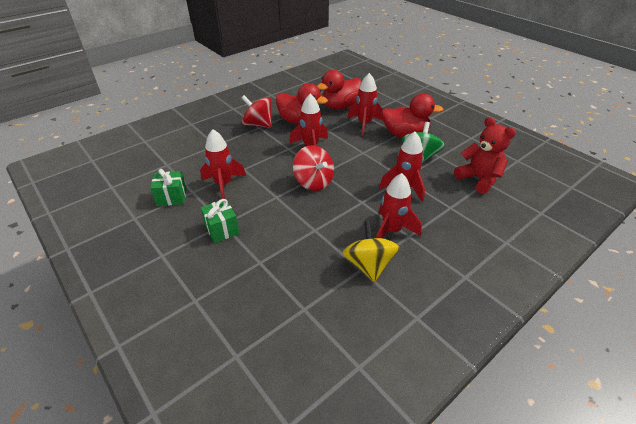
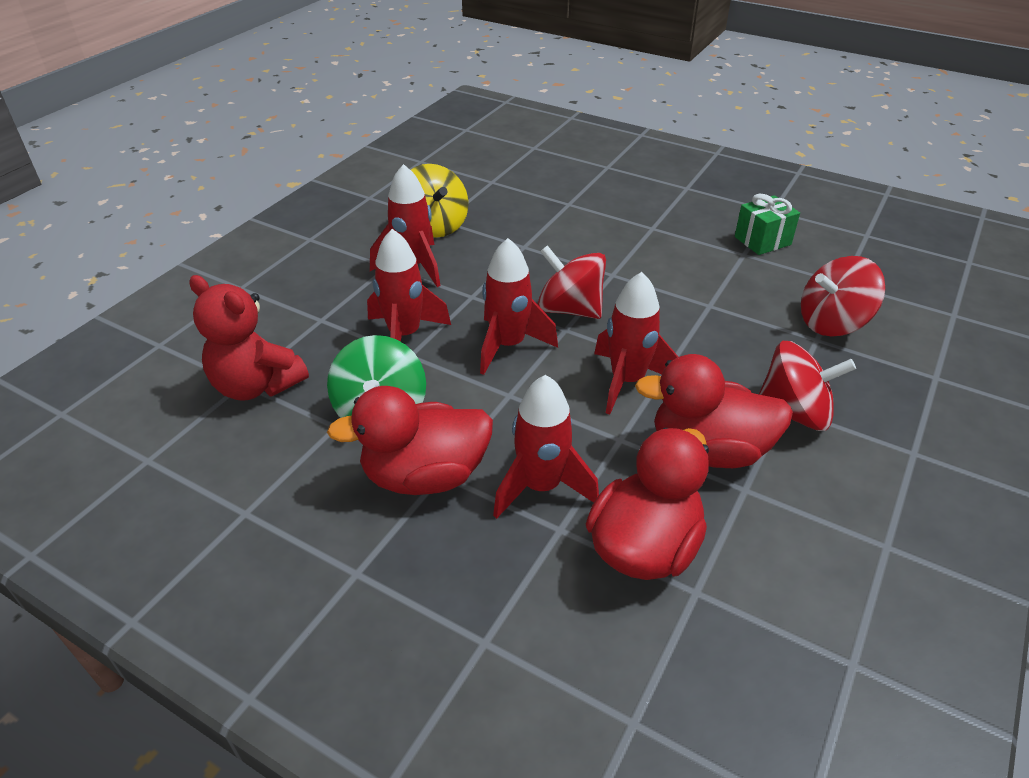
camera: 160 degrees right, 0 degrees up
(200, 149) = (832, 323): none -> red spinning top
(222, 229) = (647, 221): green gift -> none
(223, 185) = (710, 272): red rocket -> red rocket (508, 345)

